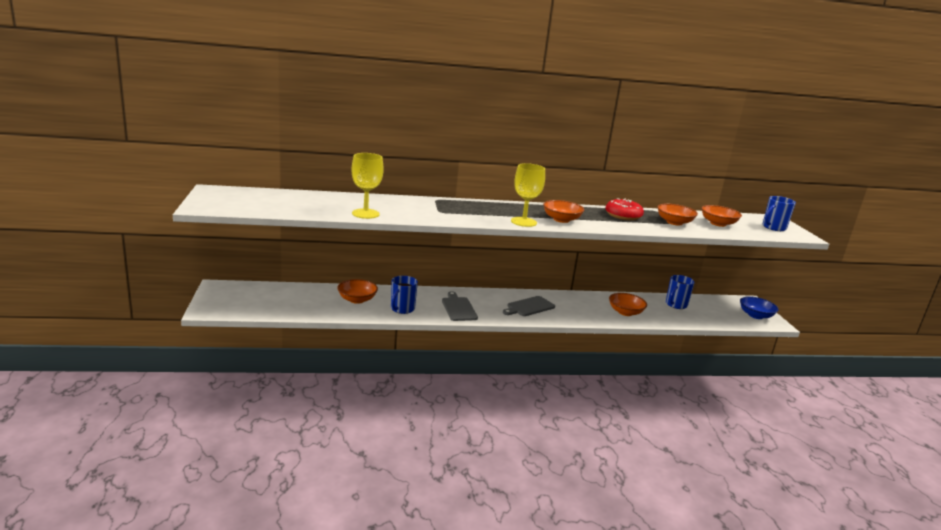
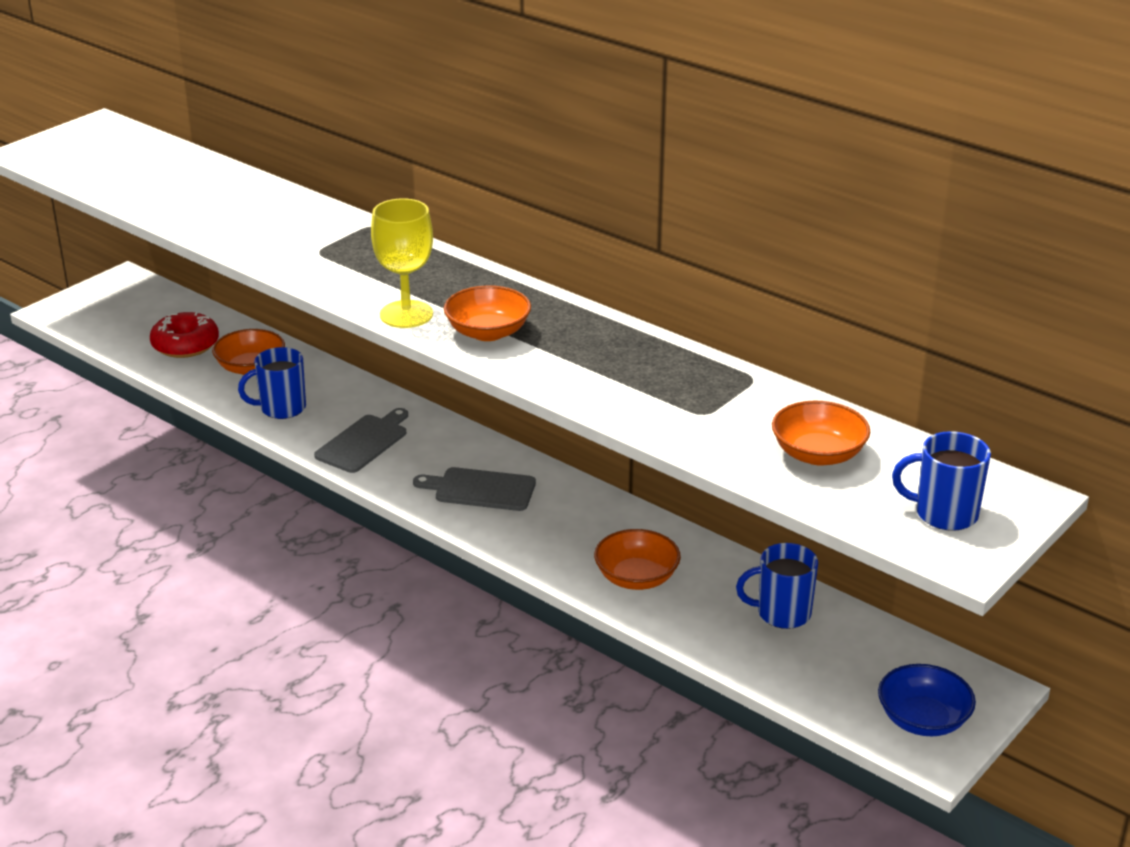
camera: 50 degrees right, 10 degrees up
(365, 214) = (200, 223): yellow goblet -> none
(623, 216) = (640, 364): red donut -> red donut (185, 345)
(674, 222) = (714, 416): orange bowl -> none

